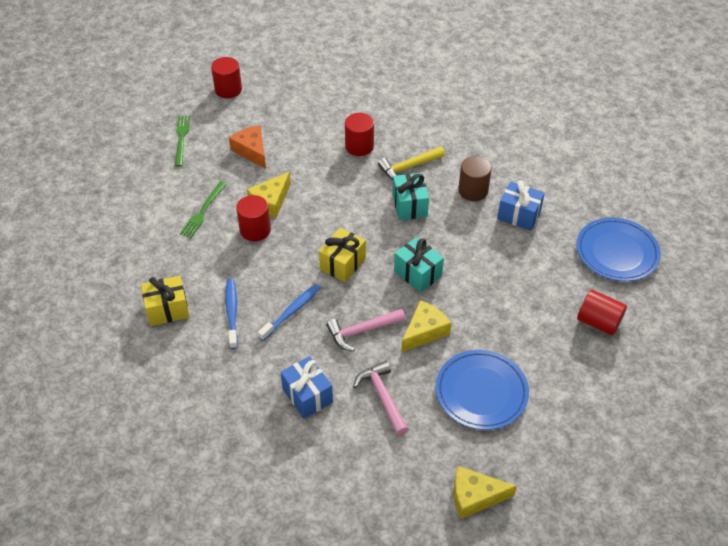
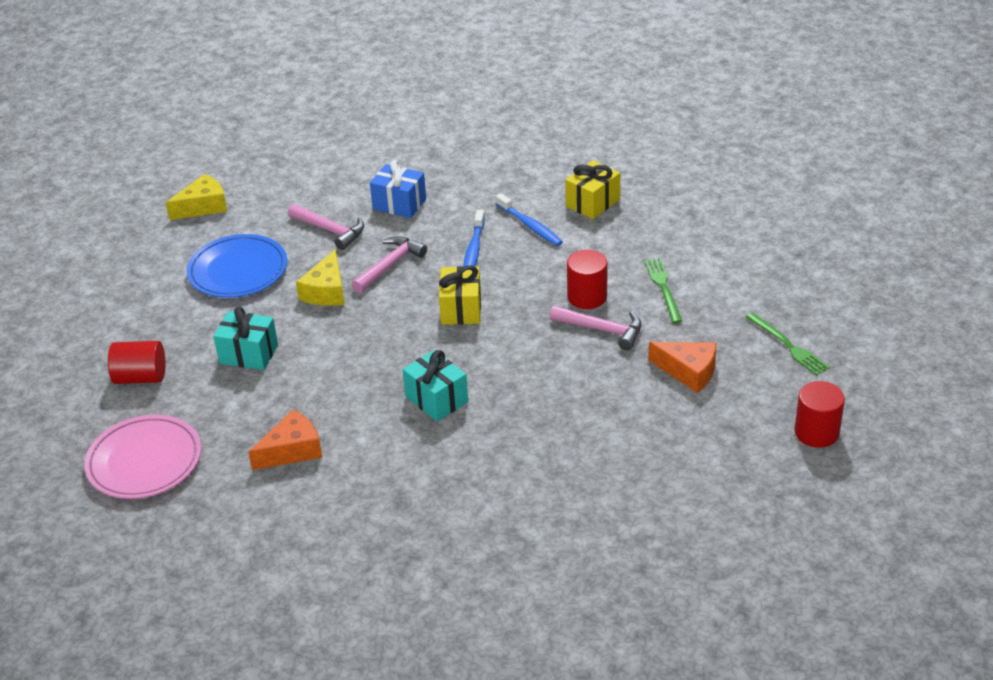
camera: 150 degrees right, 10 degrees down
(270, 201) = (602, 330): yellow cheese -> pink hammer
(359, 146) = (563, 441): red cylinder -> none
(408, 167) = (475, 444): yellow hammer -> none
(417, 273) = (372, 336): turquoise gift -> turquoise gift (249, 354)
(473, 190) = (370, 453): brown cylinder -> none
(519, 215) = (292, 450): blue gift -> orange cheese
(617, 252) = (144, 461): blue plate -> pink plate

